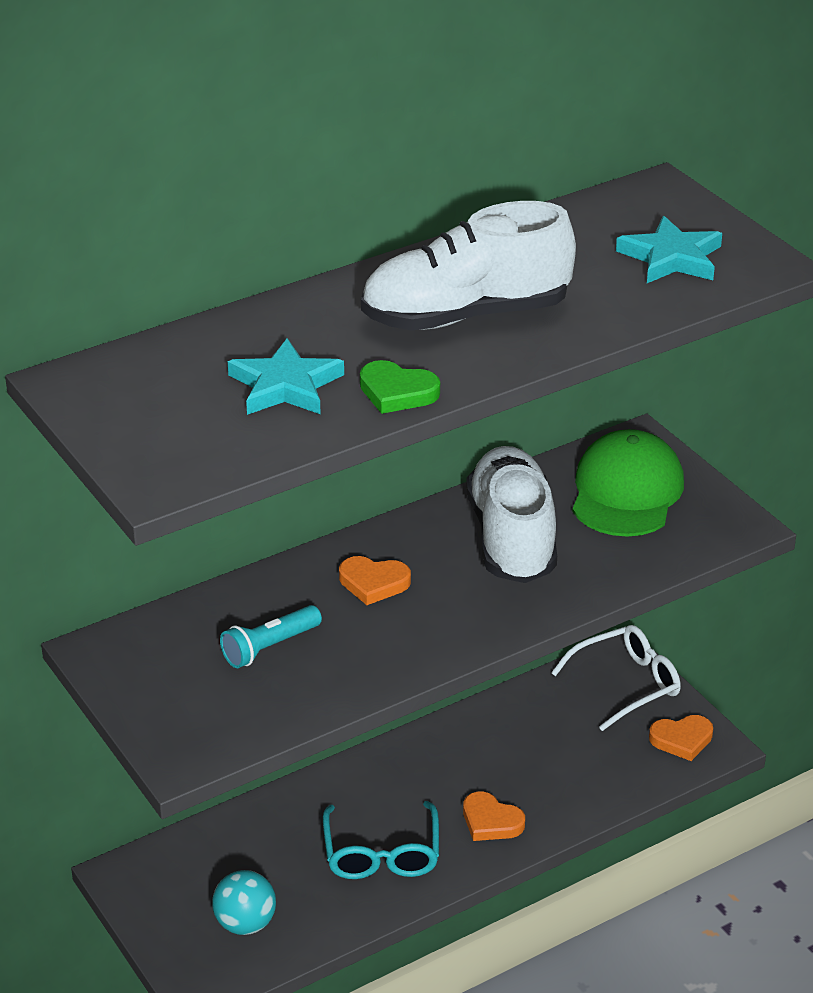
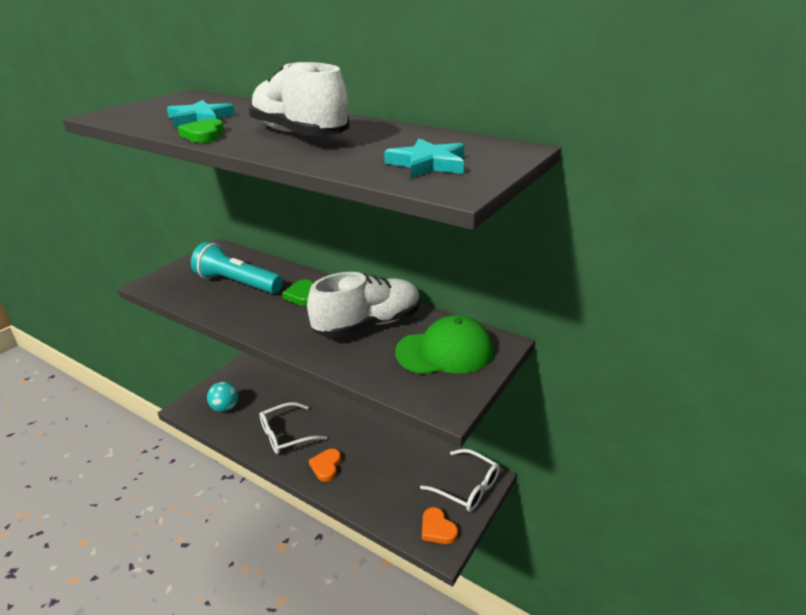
camera: 65 degrees right, 5 degrees down
(269, 647) = (237, 283): turquoise flashlight -> turquoise flashlight, size x1.73
(373, 583) = (302, 295): orange heart -> green heart
(381, 853) = (286, 434): turquoise glasses -> white glasses

